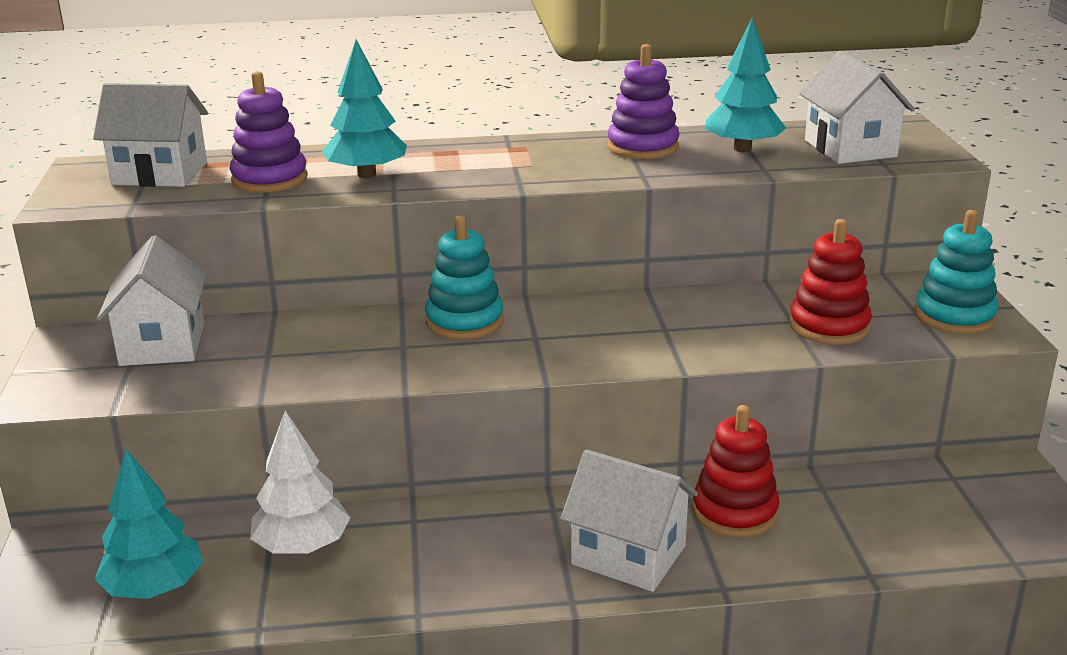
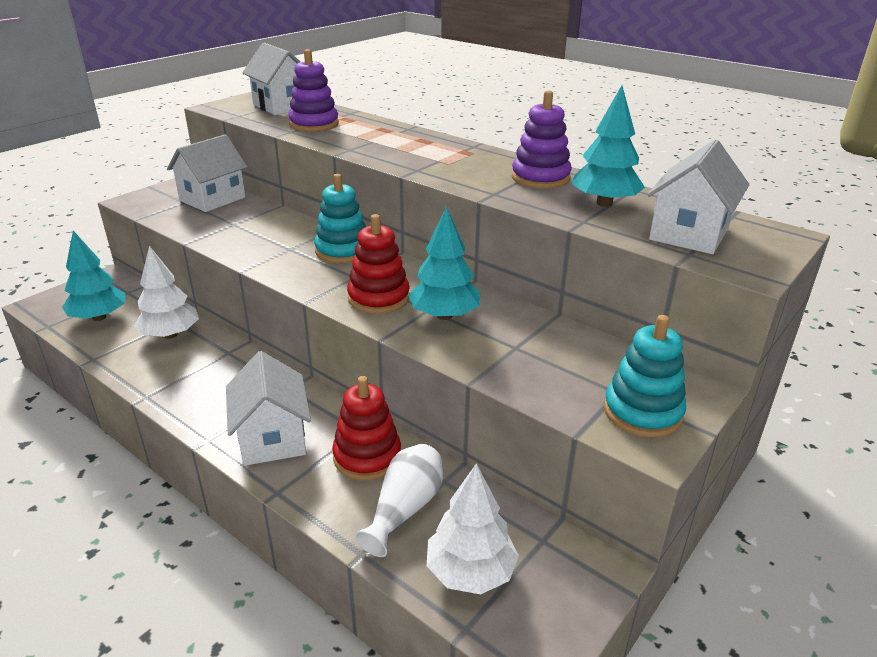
camera: 45 degrees right, 5 degrees up
(367, 174) = (358, 138): turquoise tree -> turquoise tree (444, 315)
(829, 326) = (531, 364): red stacking toy -> red stacking toy (378, 298)
(836, 526) = (404, 509): none -> white vase
(953, 529) = (470, 571): none -> white tree

